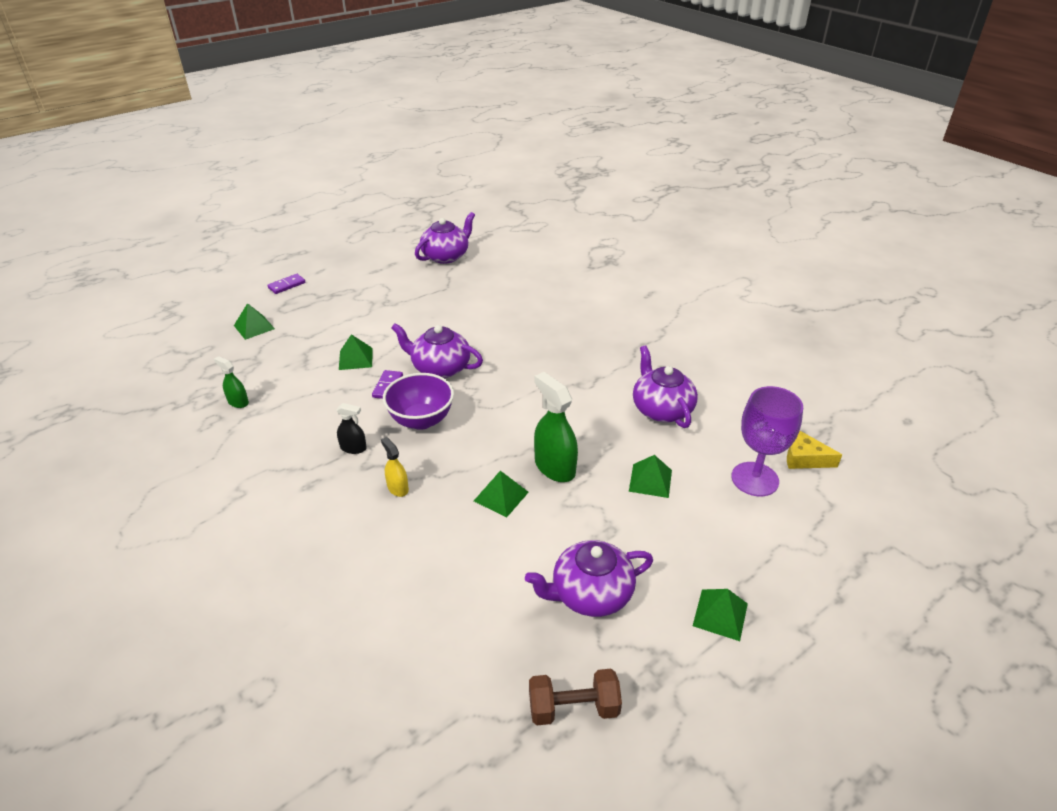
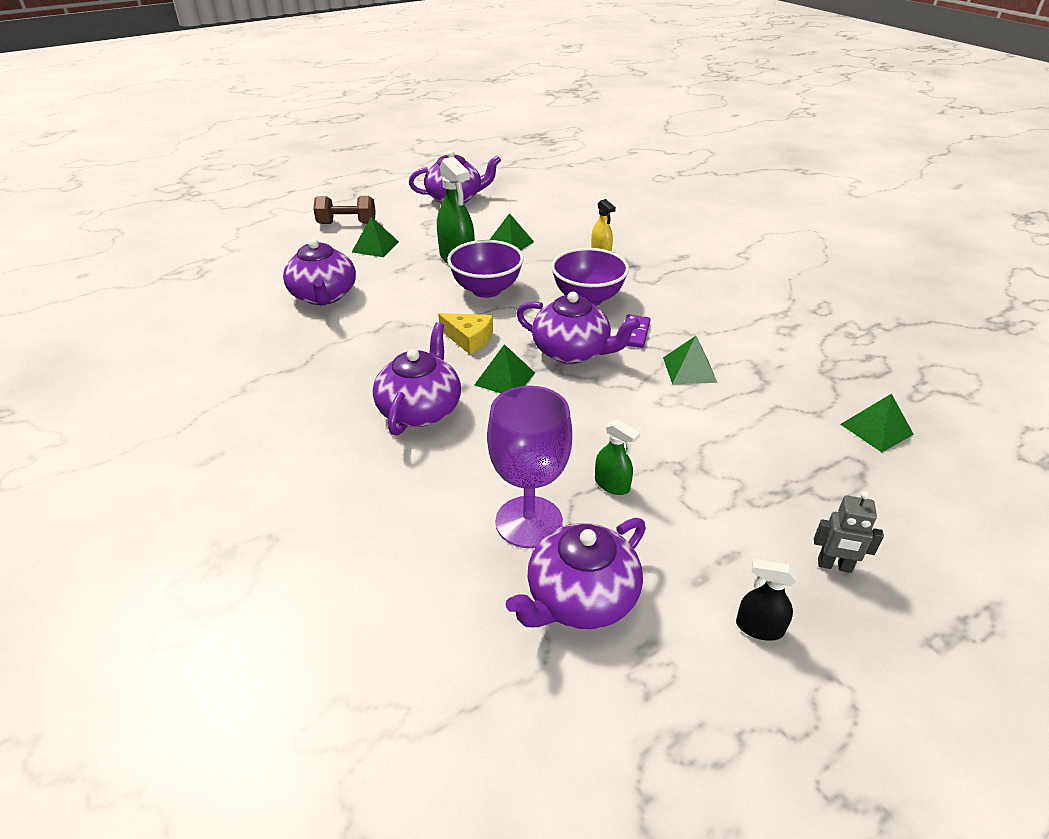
camera: 175 degrees left, 0 degrees up
(238, 402) = (807, 325): green spray bottle -> green spray bottle (612, 484)
(286, 285) = (892, 523): purple domino -> none
(328, 270) = (834, 566): none -> grey robot
(353, 448) = (652, 279): black spray bottle -> black spray bottle (759, 627)
(515, 425) = (486, 290): none -> purple bowl
(540, 323) = (420, 409): none -> purple teapot
(573, 708) = (481, 167): brown dumbbell -> brown dumbbell (347, 223)
(720, 614) = (374, 189): green pyramid -> green pyramid (505, 378)
(755, 479) = (283, 243): purple goblet -> purple goblet (529, 522)
(804, 458) = (223, 254): yellow cheese -> yellow cheese (469, 339)

